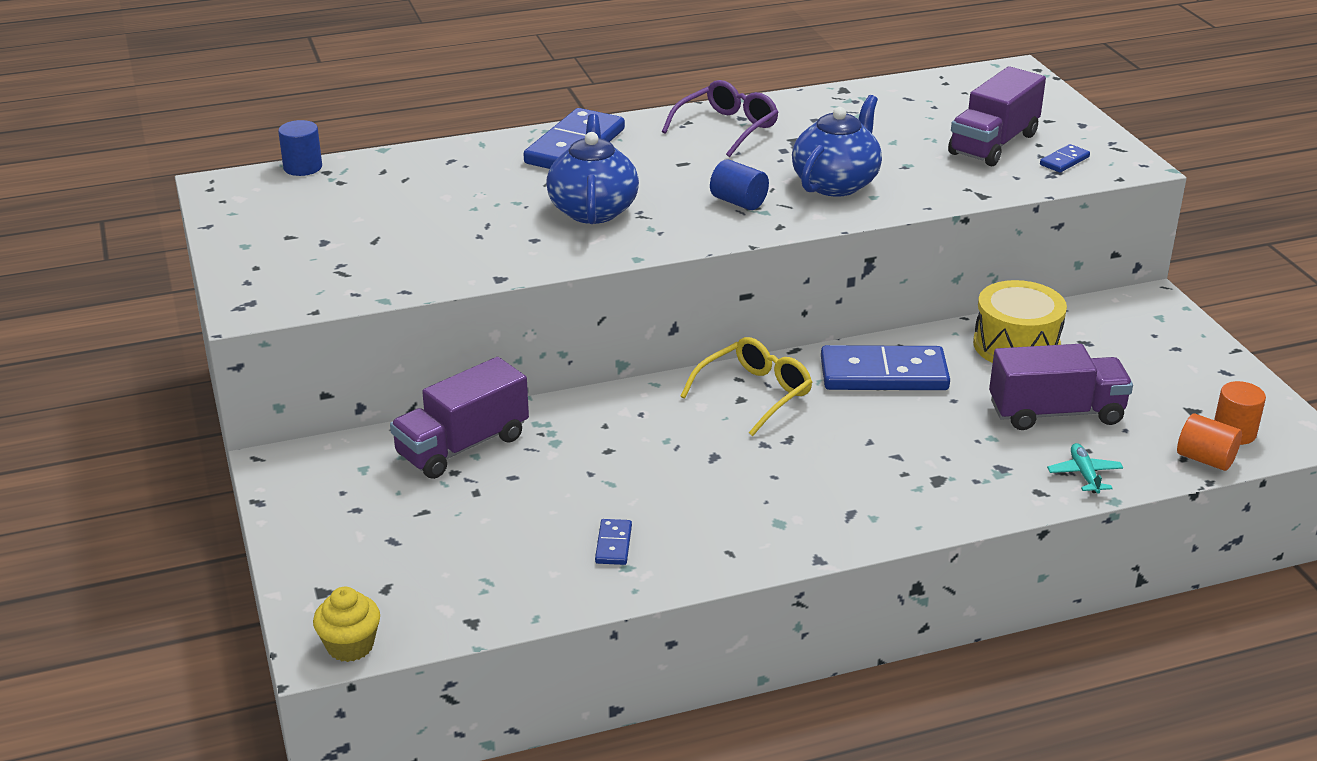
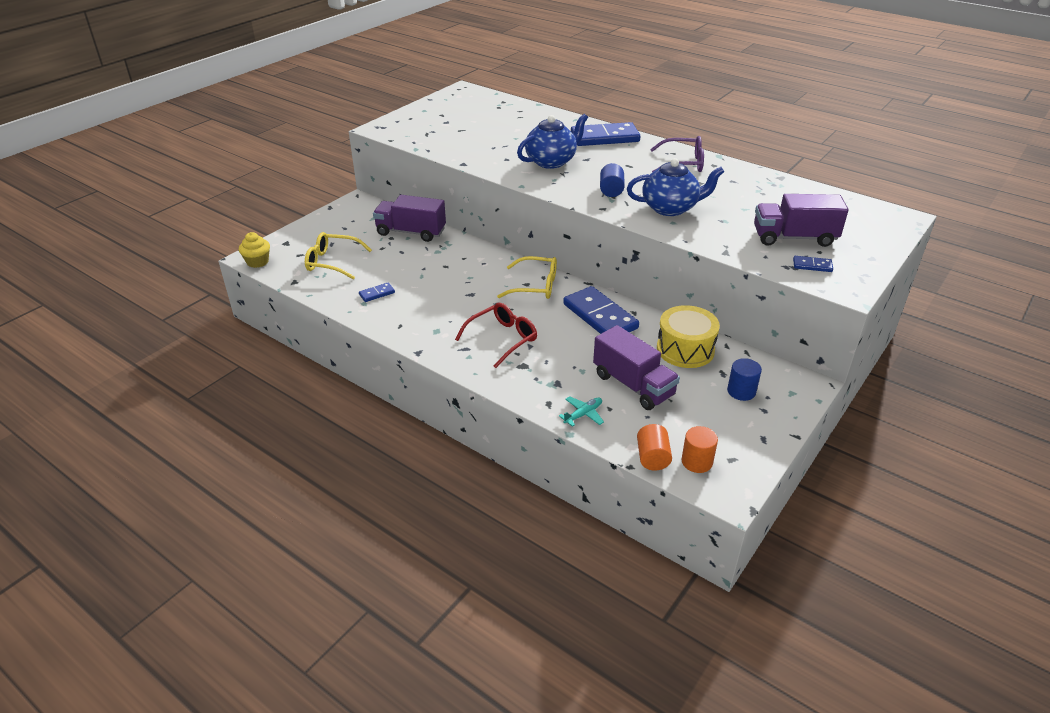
camera: 55 degrees right, 5 degrees up
(303, 167) = (500, 96): blue cylinder -> blue cylinder (741, 391)
(458, 559) = (332, 262): none -> yellow glasses
(859, 472) = (502, 339): none -> red glasses

